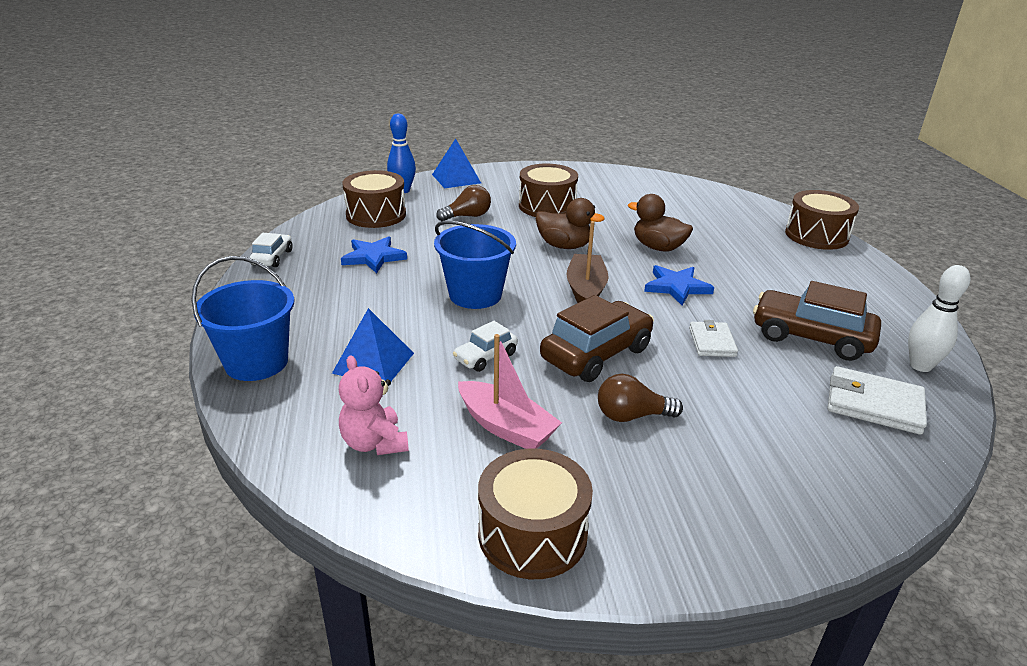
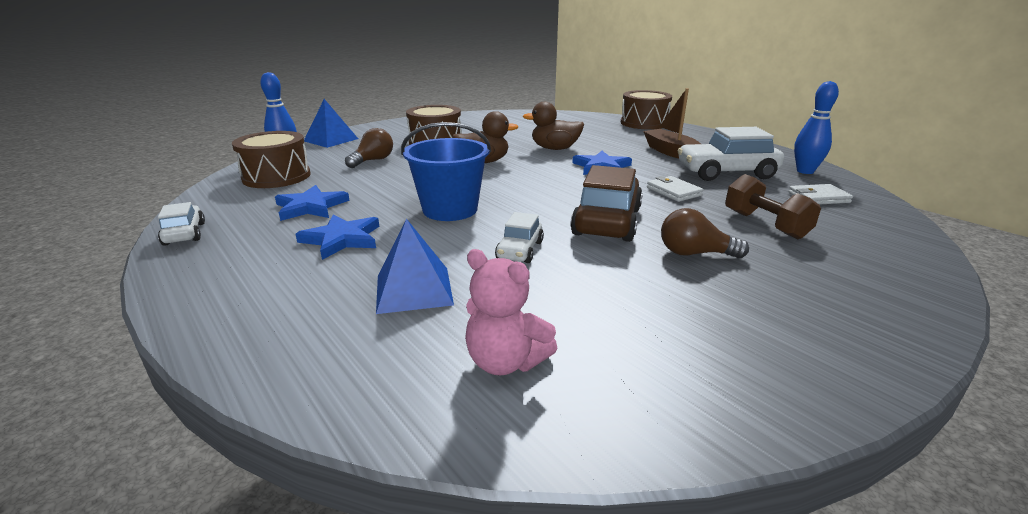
camera: 30 degrees left, 5 degrees down
(256, 362) = (264, 335): blue bucket -> none
(367, 298) = (342, 239): none -> blue star
(506, 427) = (612, 297): pink boat -> none
(532, 534) = (762, 377): brown drum -> none
(586, 290) = (539, 184): brown boat -> brown boat (671, 152)
(632, 416) = (694, 253): brown light bulb -> brown light bulb turned 45 degrees clockwise
(752, 413) = (765, 224): none -> brown dumbbell
(811, 337) = (726, 173): brown car -> white car
(874, 404) = (818, 197): white wallet -> white wallet, size x0.65
(920, 366) = (805, 171): white bowling pin -> blue bowling pin

